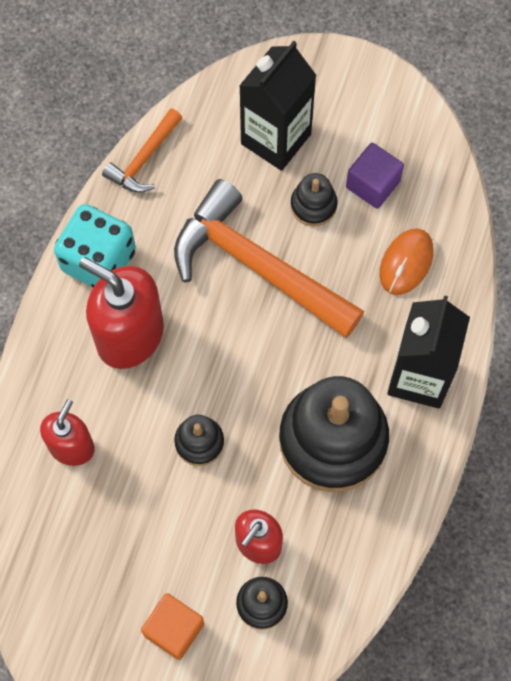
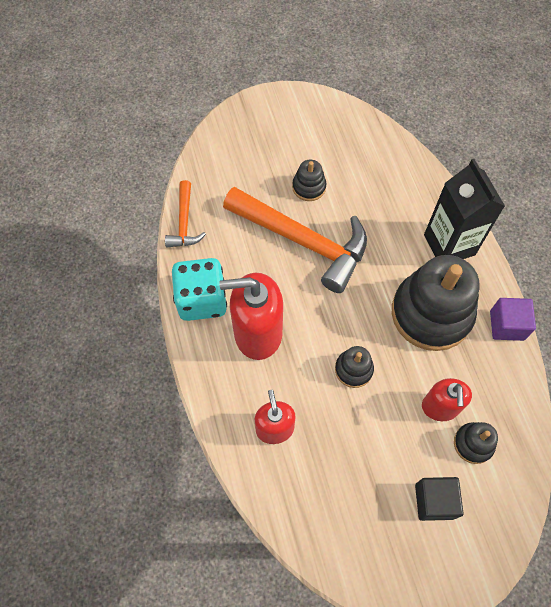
camera: 35 degrees left, 5 degrees down
(174, 629) = (434, 501): orange cube -> black cube
(257, 266) = (303, 241): orange hammer -> orange hammer turned 150 degrees counterclockwise
(276, 139) = (256, 164): black carton -> none
(373, 184) = (333, 155): purple cube -> purple cube (506, 325)
(406, 263) = (388, 186): orange mouse -> none

